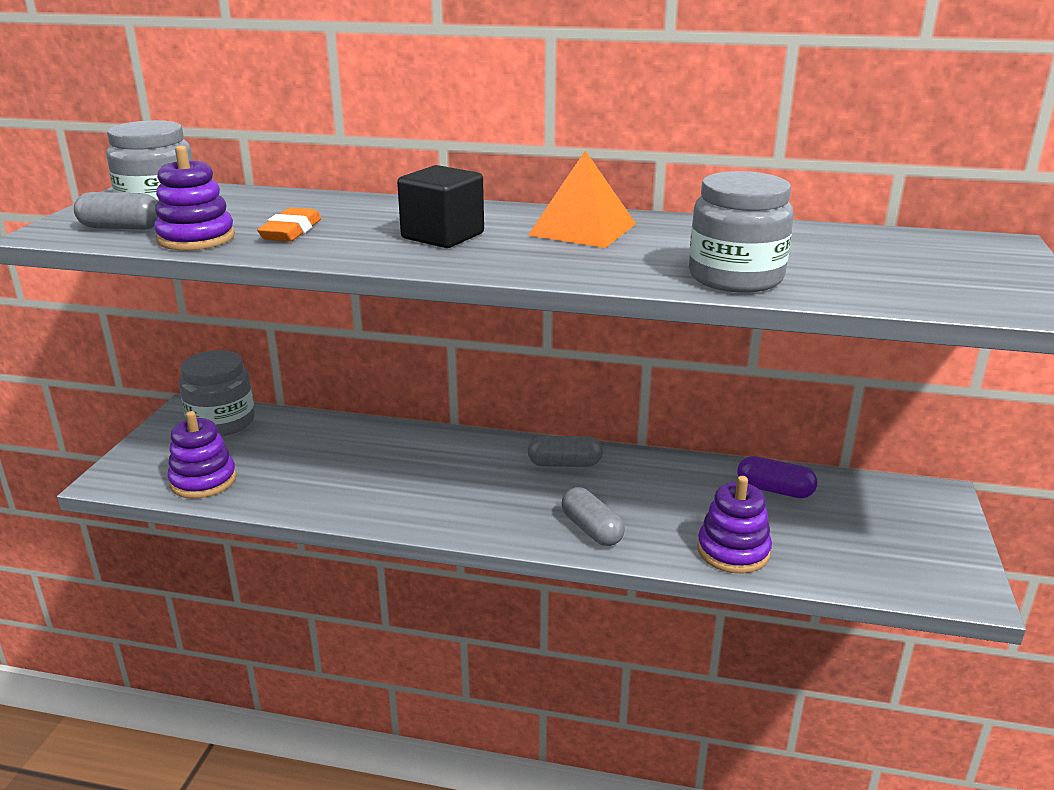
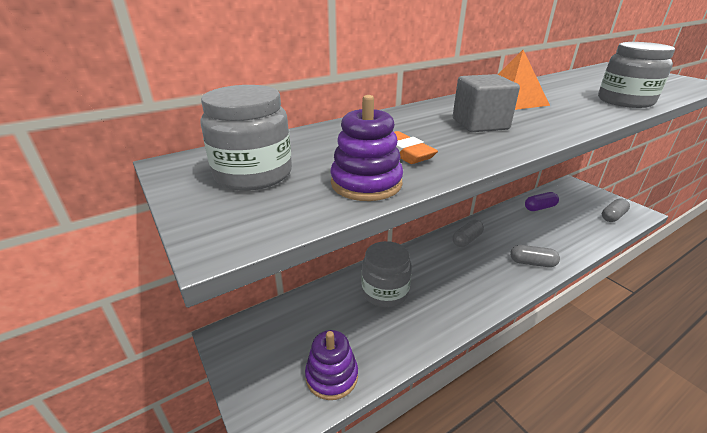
camera: 45 degrees left, 5 degrees up
(122, 228) = (279, 202): grey capsule -> grey capsule (612, 216)
(221, 422) = (266, 329): grey jar -> grey jar (385, 292)
(443, 236) = (480, 124): black cube -> grey cube
(733, 551) = (578, 240): purple stacking toy -> none

